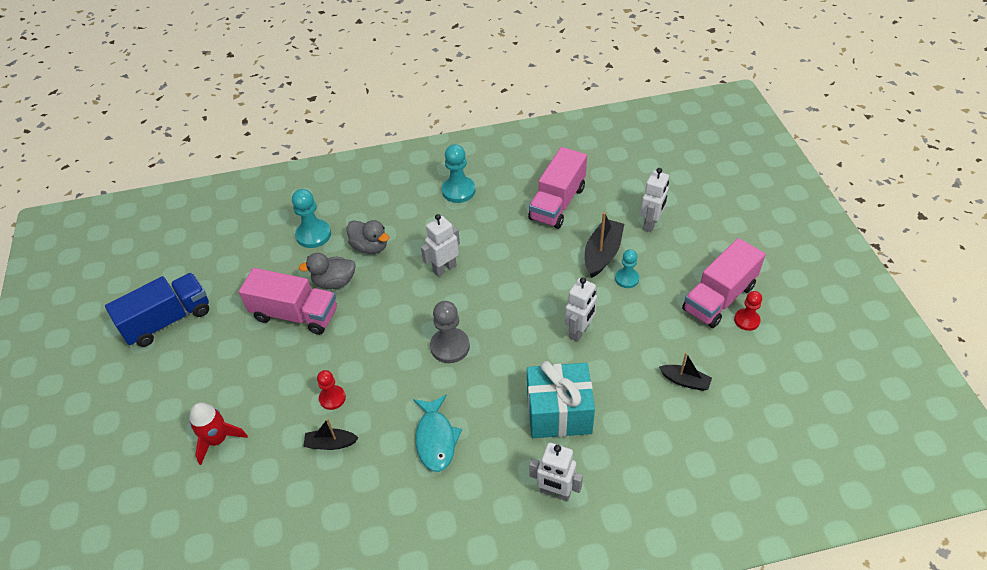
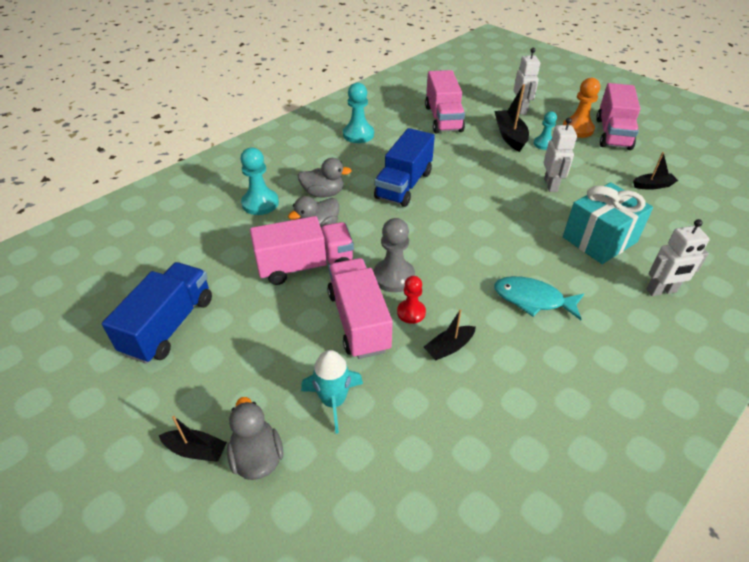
camera: 35 degrees left, 5 degrees down
(114, 426) = (196, 450): none -> black boat
(142, 452) = (257, 457): none -> grey duck
(218, 440) = (333, 401): red rocket -> turquoise rocket
(289, 385) = (358, 321): none -> pink truck
(436, 439) = (532, 299): turquoise fish -> turquoise fish turned 150 degrees clockwise
(444, 268) = (404, 185): white robot -> blue truck
(450, 346) = (468, 233): grey pawn -> grey pawn (393, 277)
(685, 275) = (577, 129): none -> orange pawn
(746, 320) = (644, 139): red pawn -> none

